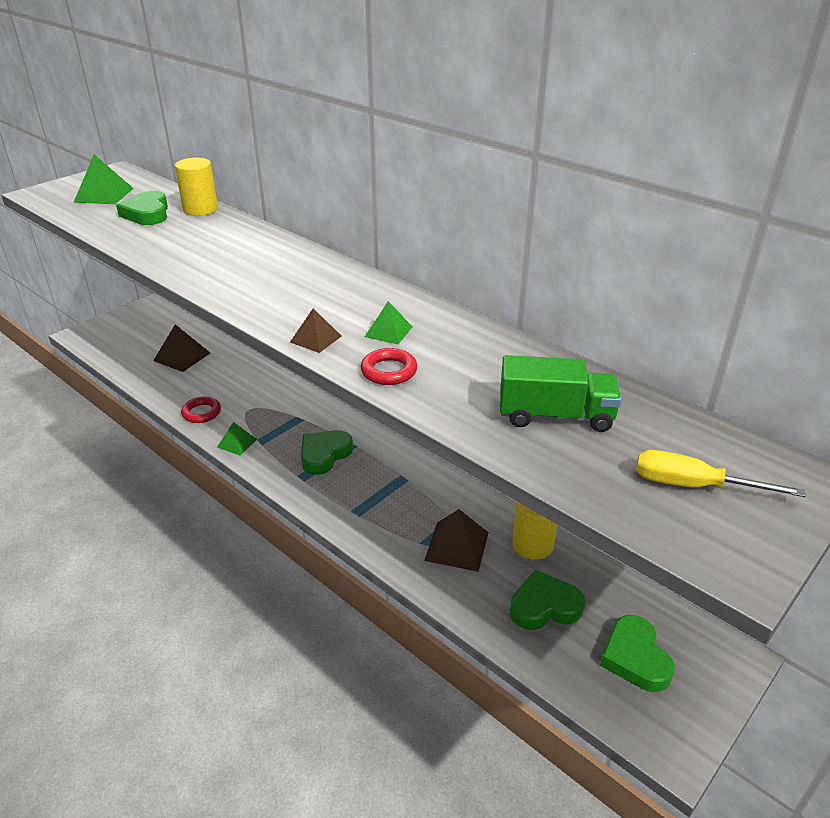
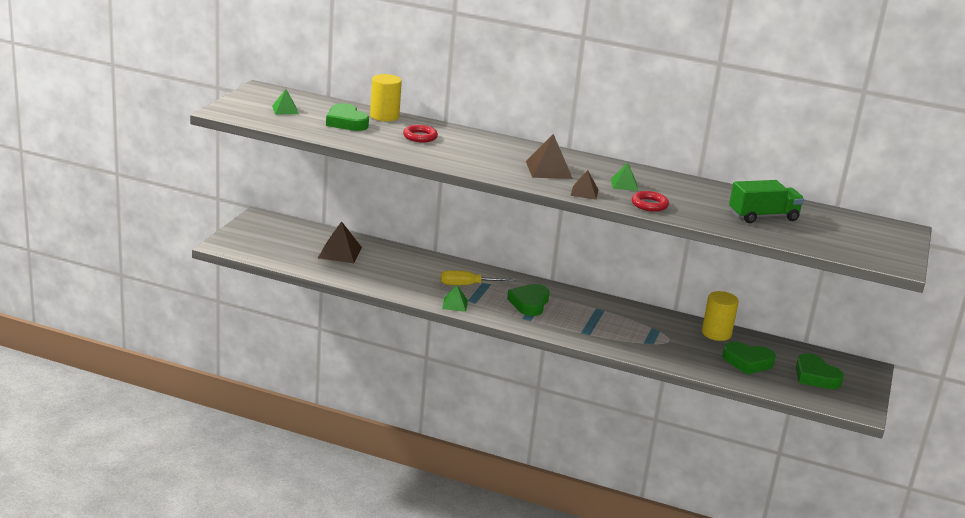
camera: 25 degrees left, 10 degrees down
(104, 195) = (285, 110): green pyramid -> green pyramid, size x0.62
(201, 413) = (404, 289): red ring -> red ring (420, 137)
(457, 546) = (669, 341): brown pyramid -> brown pyramid (549, 170)
(544, 606) = (747, 362): green heart -> green heart turned 135 degrees counterclockwise
(693, 485) = (855, 238): yellow screwdriver -> yellow screwdriver (468, 285)

